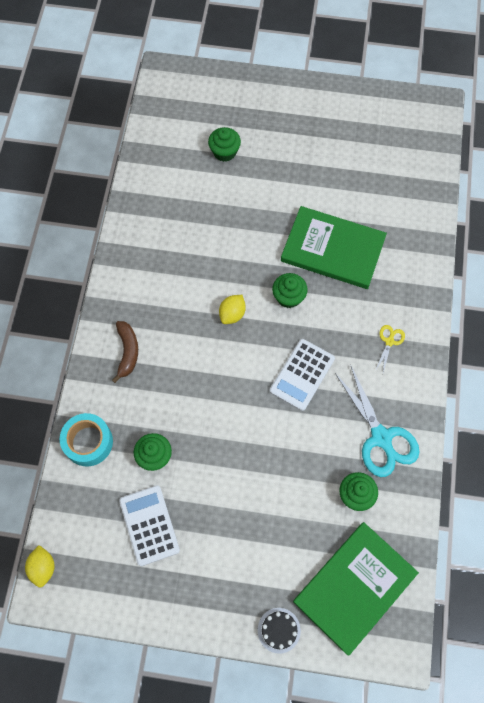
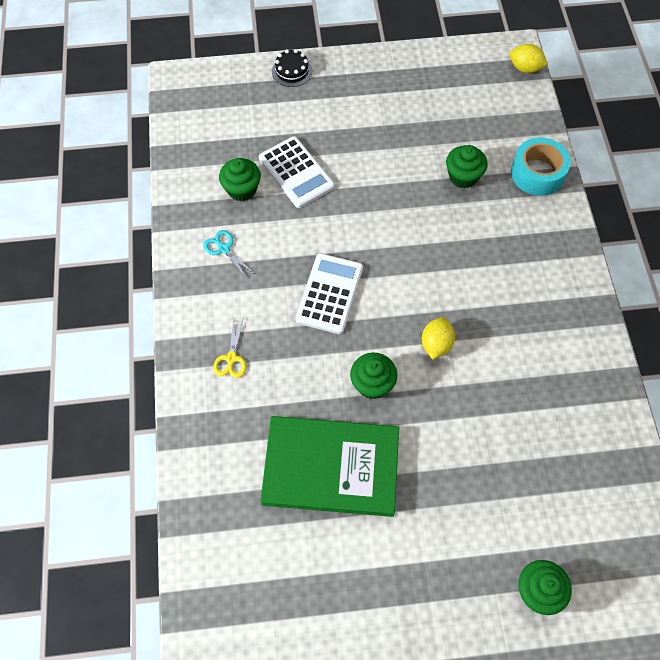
camera: 165 degrees right, 5 degrees down
(43, 567) = (525, 68): yellow lemon -> yellow lemon turned 45 degrees counterclockwise
(127, 352) = (541, 270): brown banana -> none
(149, 525) = (442, 119): white calculator -> white calculator (296, 172)
(354, 587) = (228, 115): green book -> none
(381, 437) = (224, 249): turquoise scissors -> turquoise scissors, size x0.47

